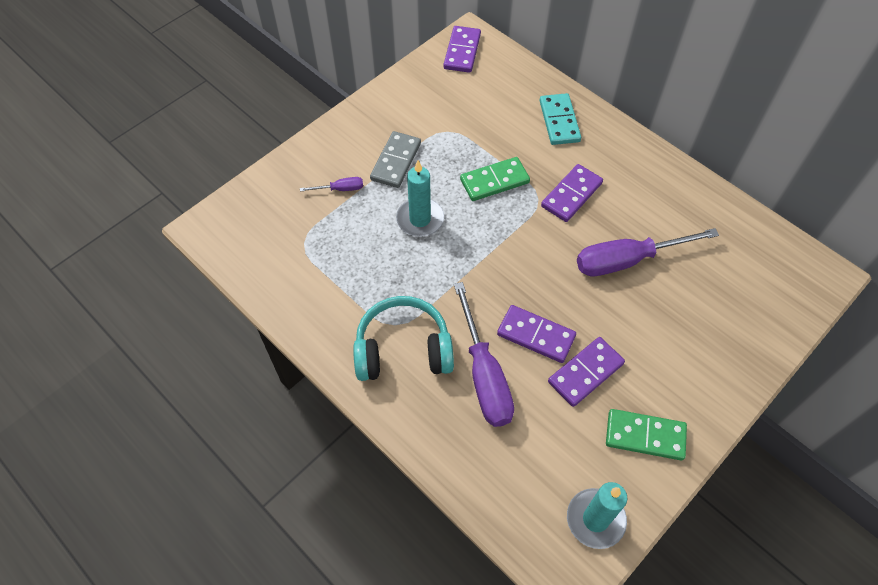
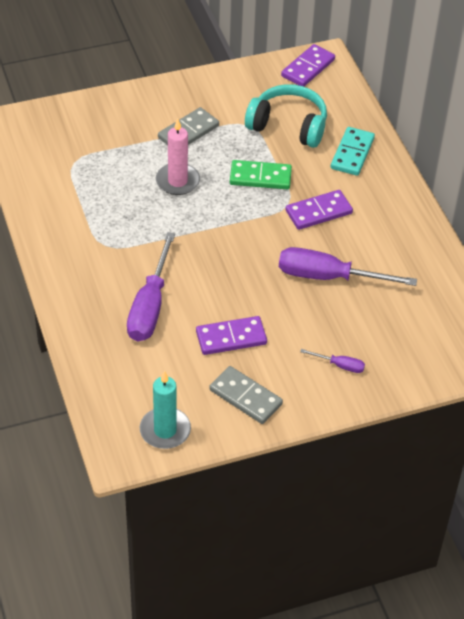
camera: 25 degrees right, 10 degrees down
(340, 189) = (129, 135): purple screwdriver -> purple screwdriver (339, 365)
(403, 350) = (100, 264): turquoise headphones -> turquoise headphones (288, 126)
(420, 219) = (177, 181): turquoise candle -> pink candle
(536, 335) = (211, 297): purple domino -> none
(645, 435) = (245, 397): green domino -> grey domino

